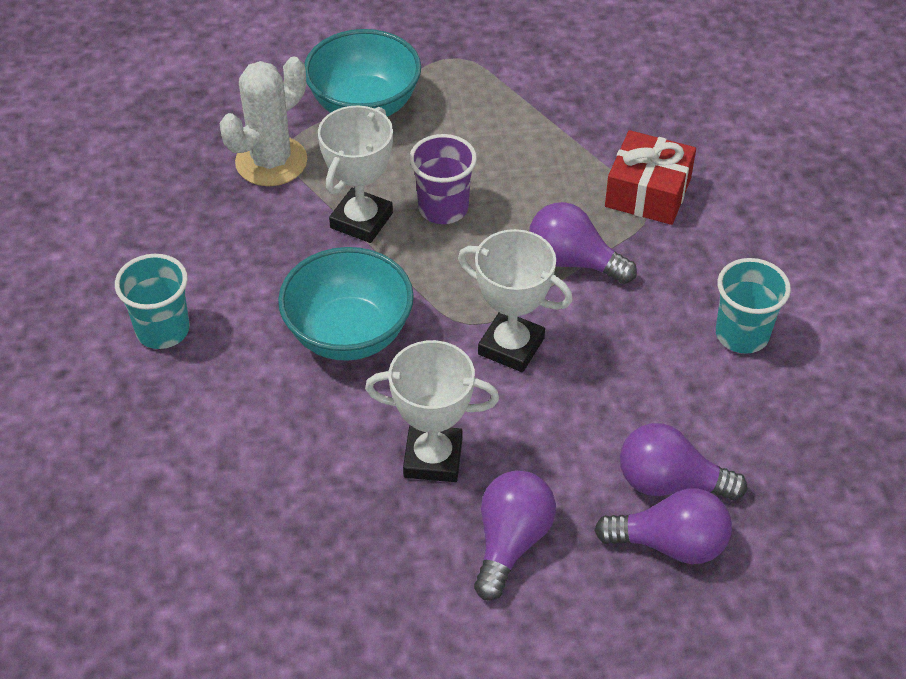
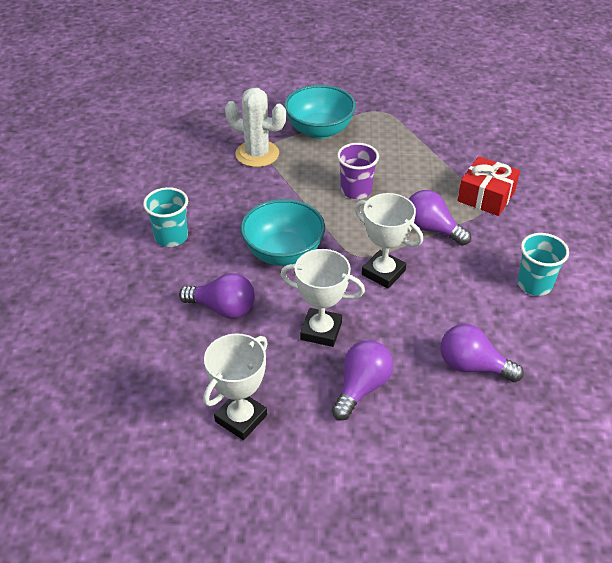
camera: 10 degrees right, 5 degrees down
(271, 161) = (257, 154): white cactus -> white cactus turned 60 degrees clockwise
(361, 220) = (304, 191): white trophy -> white trophy (241, 418)
(670, 544) = (467, 403): purple light bulb -> purple light bulb (223, 308)

